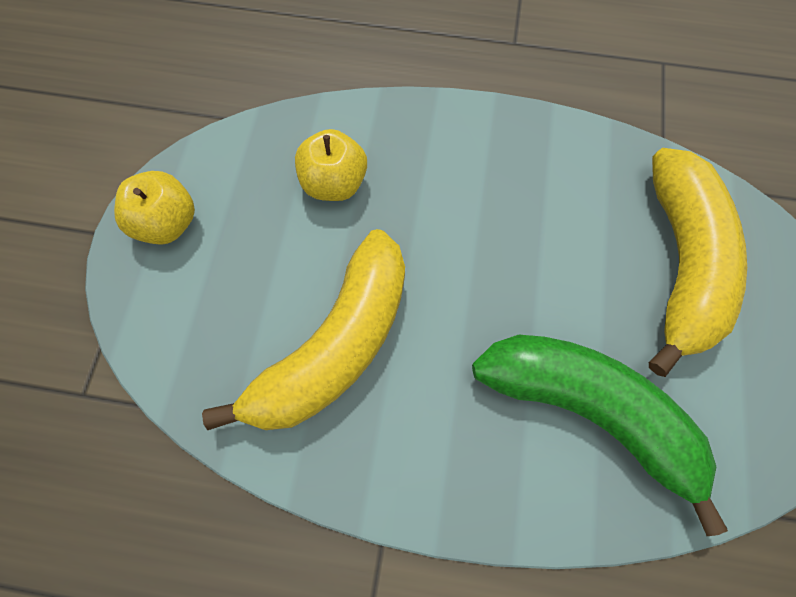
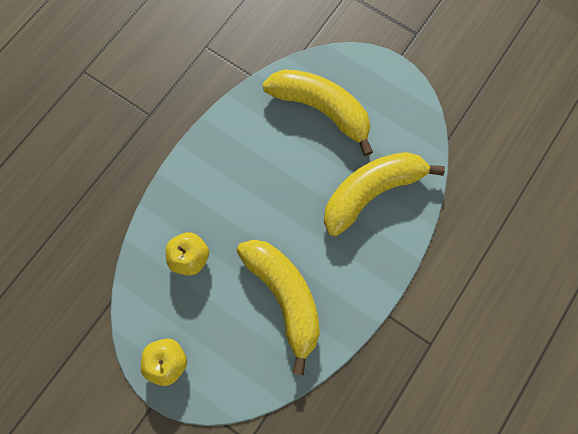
camera: 65 degrees left, 5 degrees up
(590, 411) = (371, 192): green banana -> yellow banana

